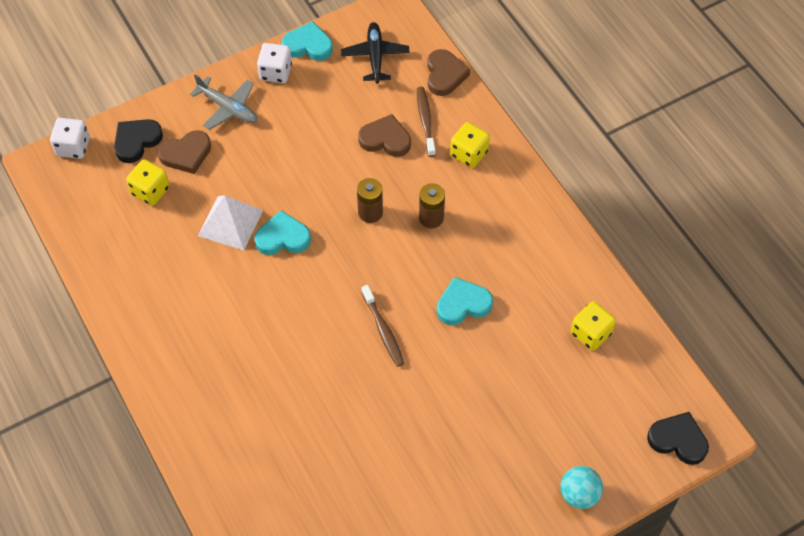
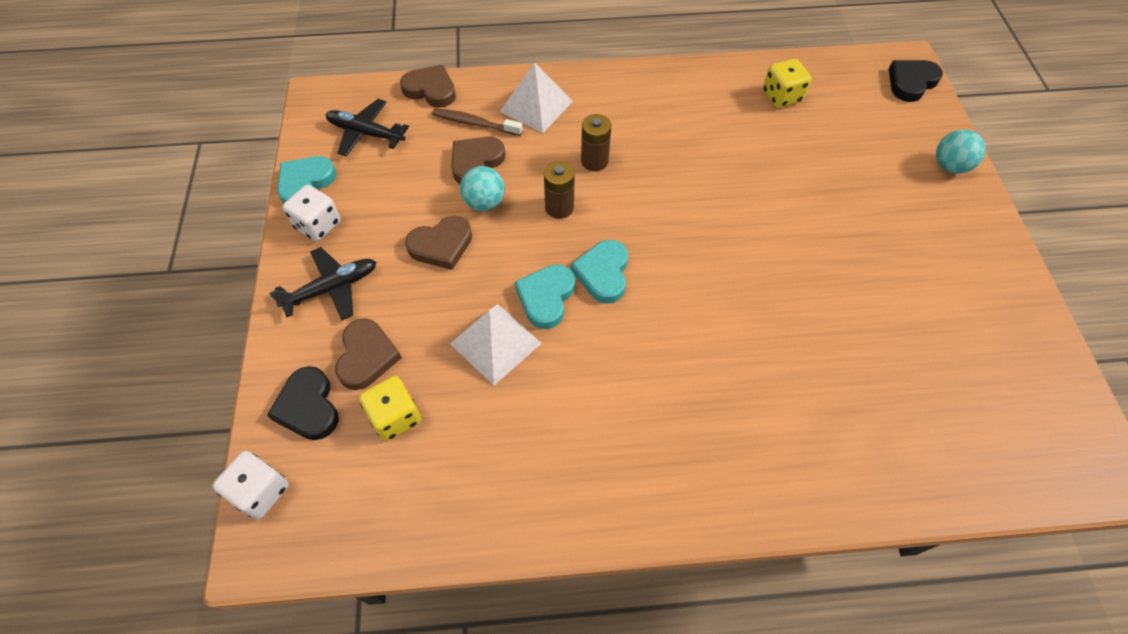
camera: 65 degrees left, 0 degrees up
(228, 108) = (331, 288): grey plane -> black plane
(296, 153) = (441, 245): none -> brown heart
(349, 162) = (484, 202): none -> turquoise ball
(383, 330) = (711, 248): brown toothbrush -> none
(463, 304) = (709, 173): turquoise heart -> turquoise heart (603, 273)
(469, 154) = (536, 106): yellow dice -> white pyramid

